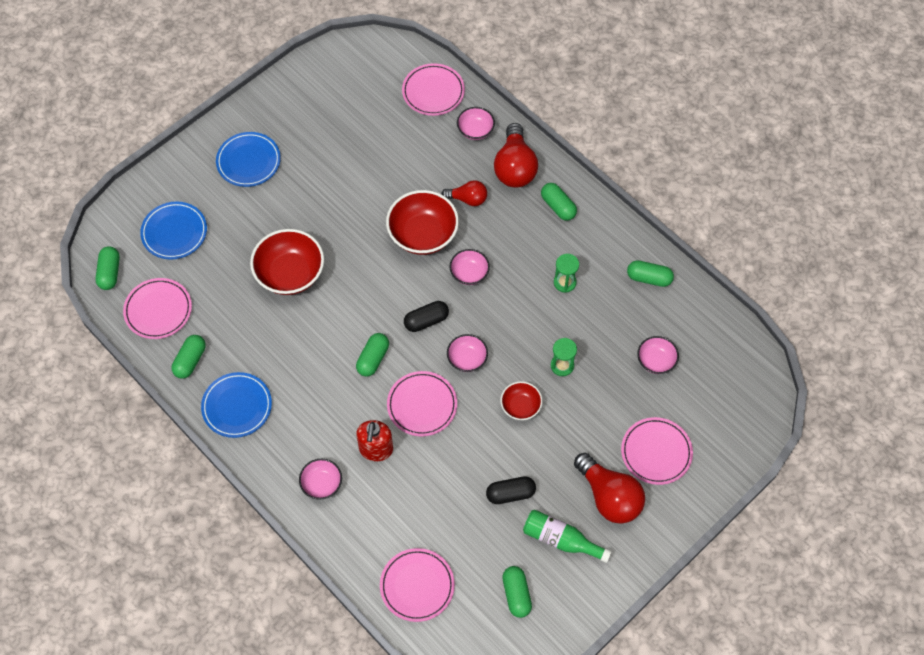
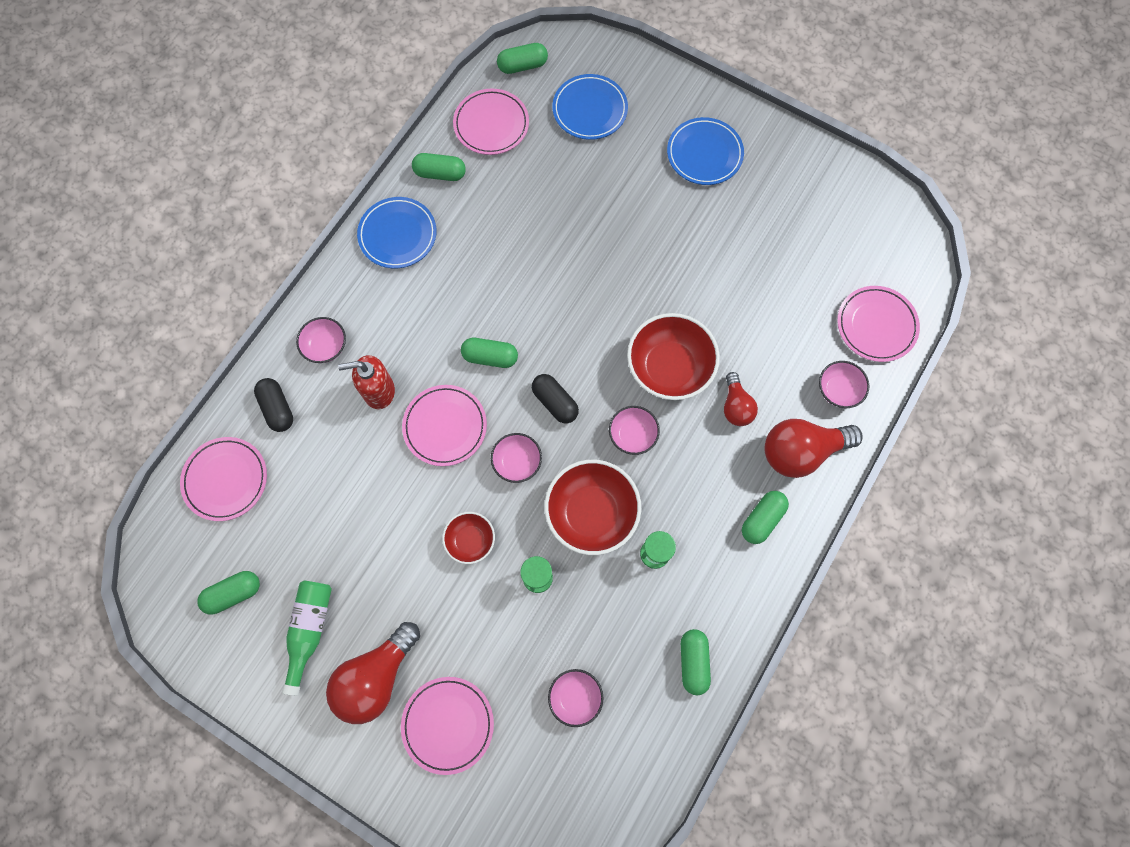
camera: 75 degrees right, 10 degrees up
(290, 274) = (573, 239): red bowl -> red bowl (591, 513)
(510, 494) = (356, 556): black capsule -> black capsule (277, 408)

